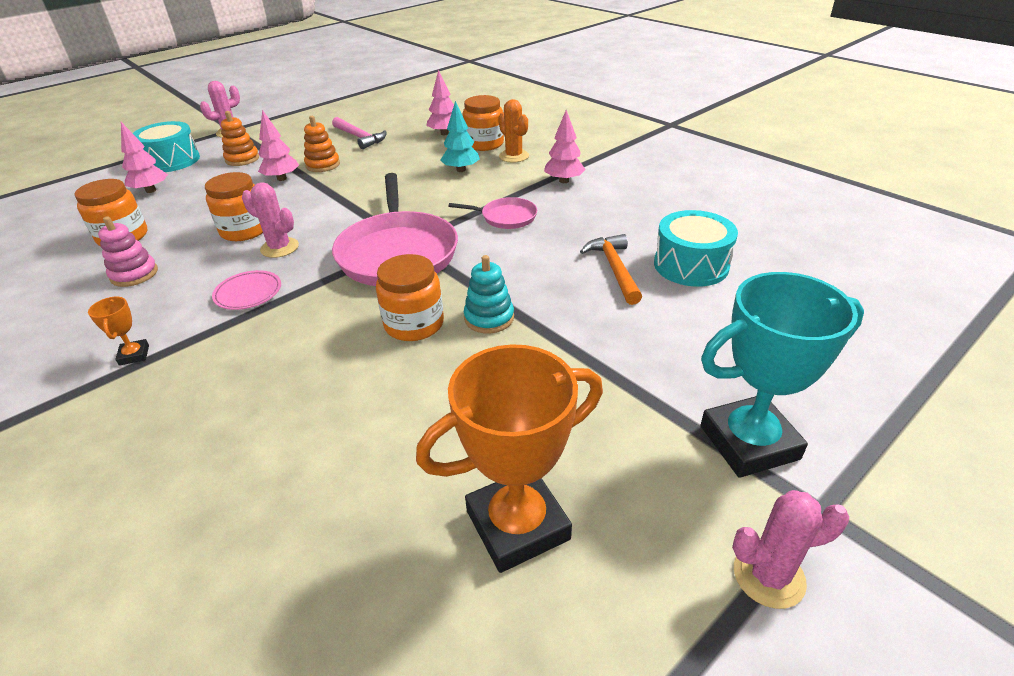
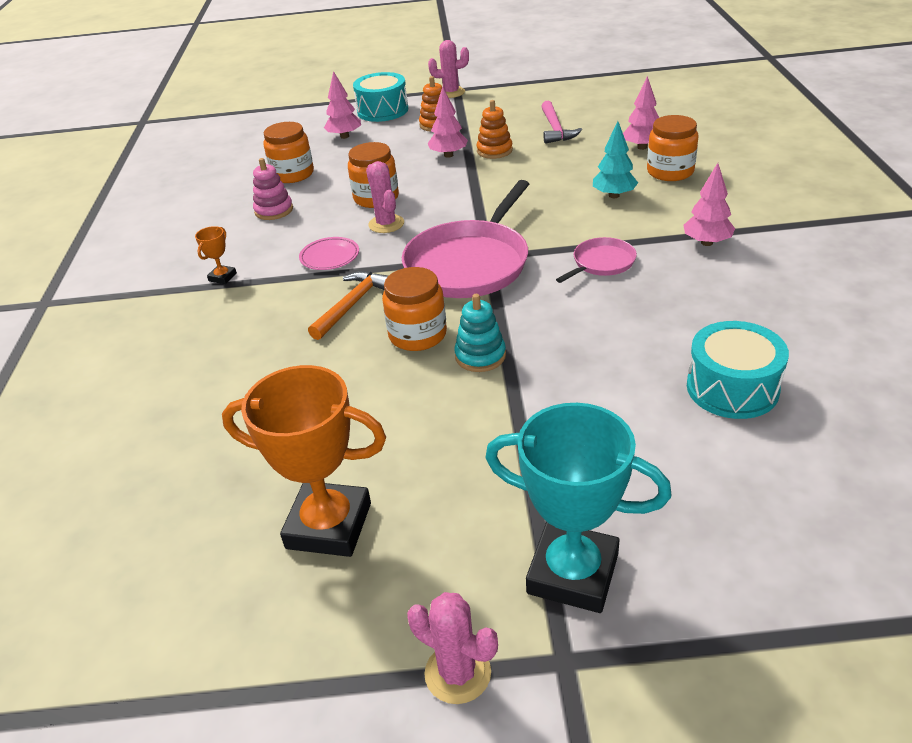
camera: 40 degrees right, 0 degrees up
(506, 217) = (601, 263): pink pan -> pink pan turned 90 degrees counterclockwise
(514, 156) = (685, 196): orange cactus -> none
(614, 269) = (646, 358): orange hammer -> orange hammer (352, 304)

